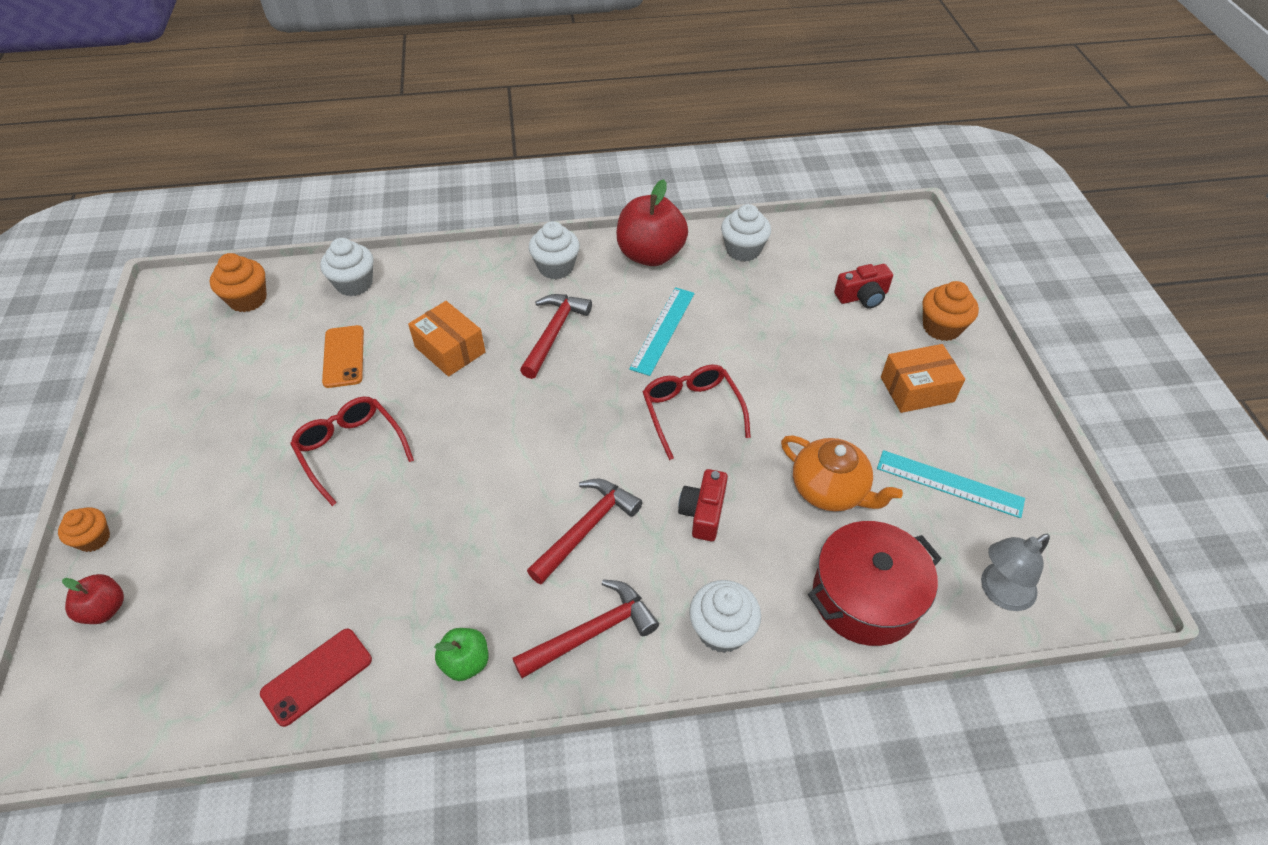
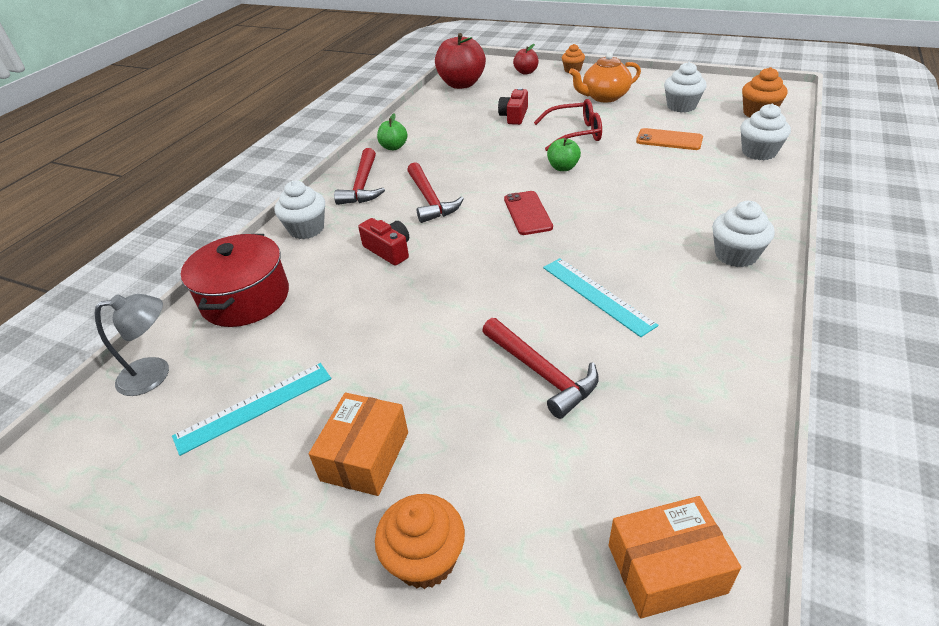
camera: 125 degrees right, 10 degrees down
(317, 676) = (433, 112): red phone -> red phone (527, 213)
(450, 349) = (648, 180): orange box -> orange box (666, 568)
(450, 429) = (563, 168): none -> green apple
(554, 333) = (635, 231): red hammer -> red hammer (541, 373)
(650, 255) = (729, 327): red apple -> red apple (461, 84)
(691, 411) = (483, 277): red glasses -> none
(743, 250) = (704, 416): white cupcake -> white cupcake (681, 106)
(830, 490) = (335, 323): orange teapot -> orange teapot (604, 97)
(862, 296) = (542, 499): red camera -> red camera (514, 116)
(999, 592) = (155, 374): grey lamp -> grey lamp turned 75 degrees clockwise

